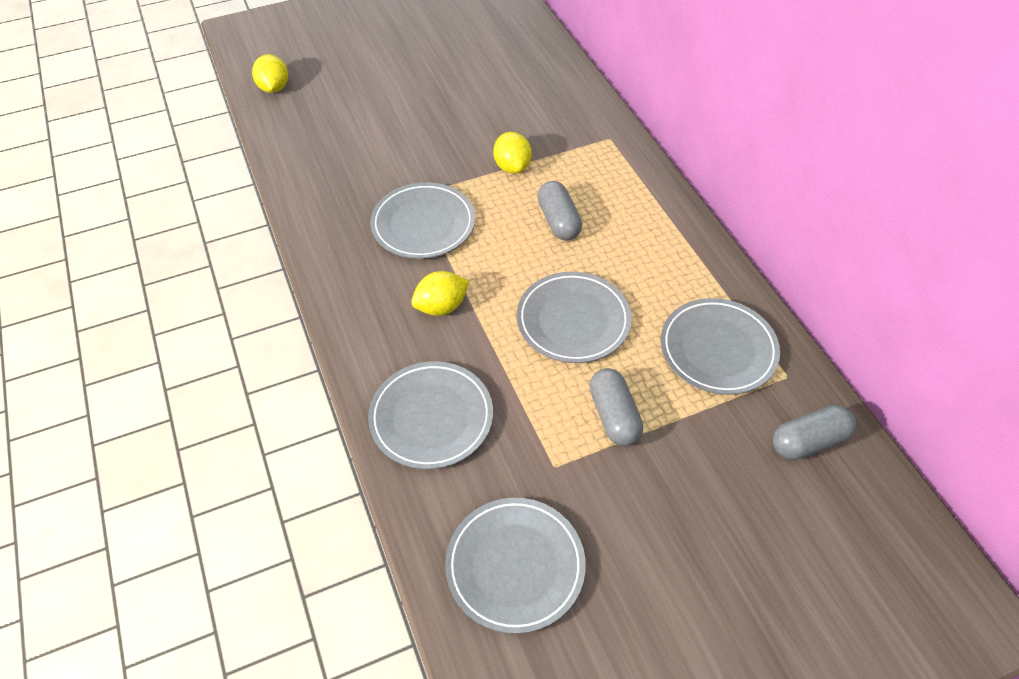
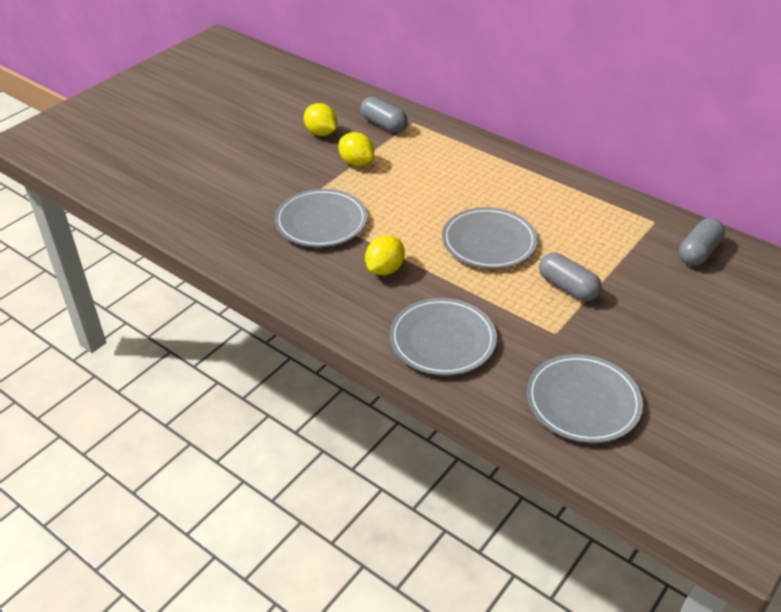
camera: 30 degrees left, 10 degrees down
(274, 88) = (102, 171): yellow lemon -> yellow lemon (321, 133)
(558, 221) = (422, 185): grey capsule -> grey capsule (383, 125)
(718, 349) = (599, 223): grey plate -> none

